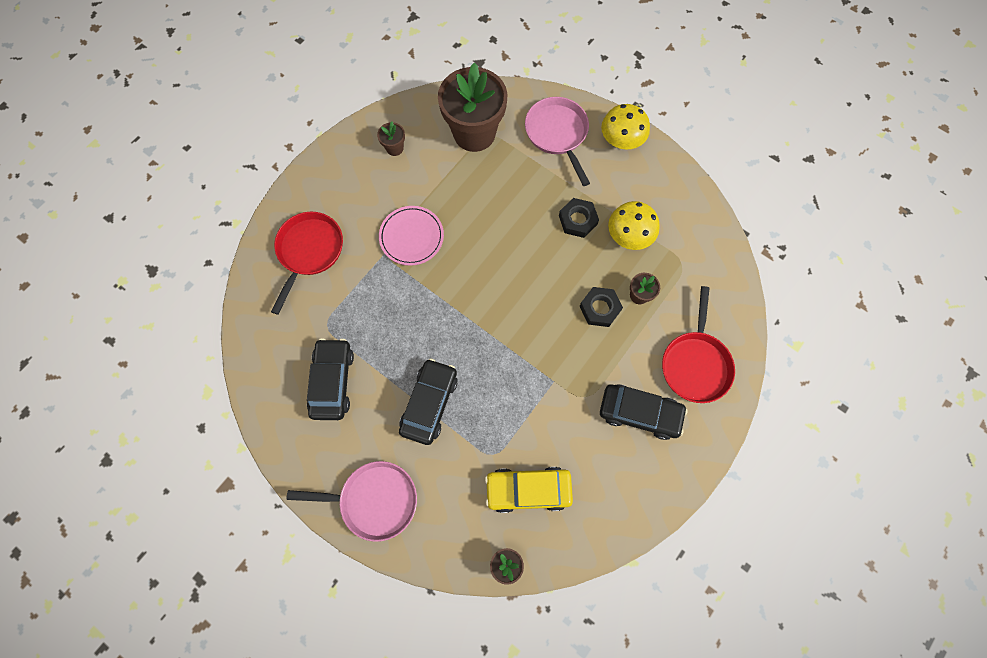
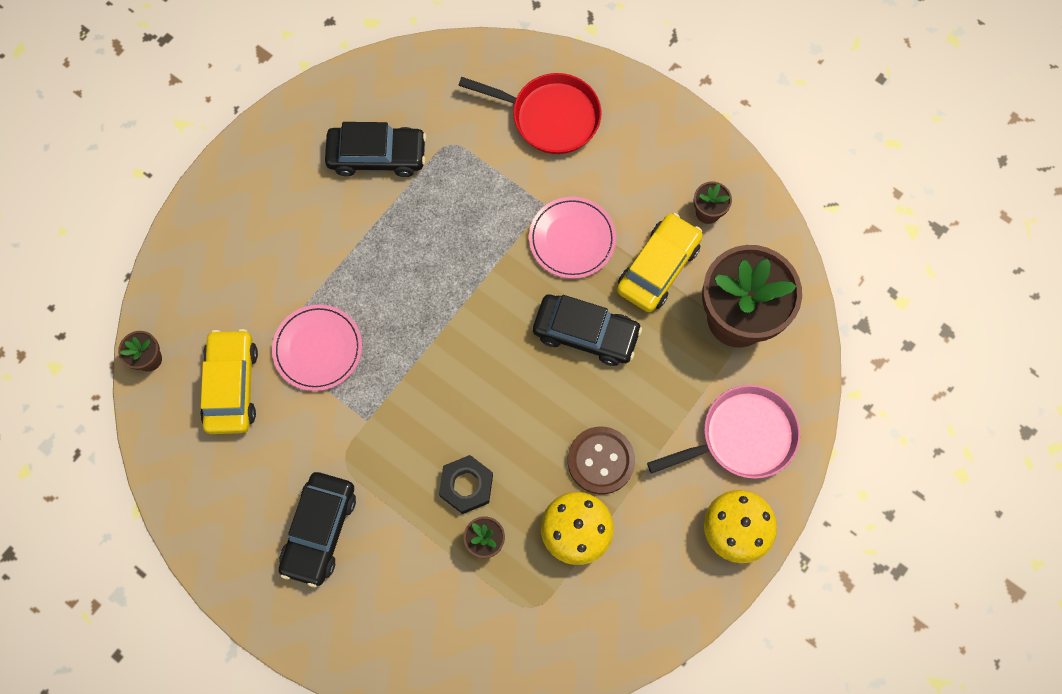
camera: 90 degrees right, 0 degrees up
(374, 500) = (233, 210): pink pan -> none
(429, 403) = (345, 268): black car -> black car (586, 333)
(436, 181) = (658, 267): none -> yellow car
(497, 421) = (318, 349): none -> pink plate
(577, 220) = (601, 461): black nut -> brown button
(695, 363) = (384, 613): red pan -> none

